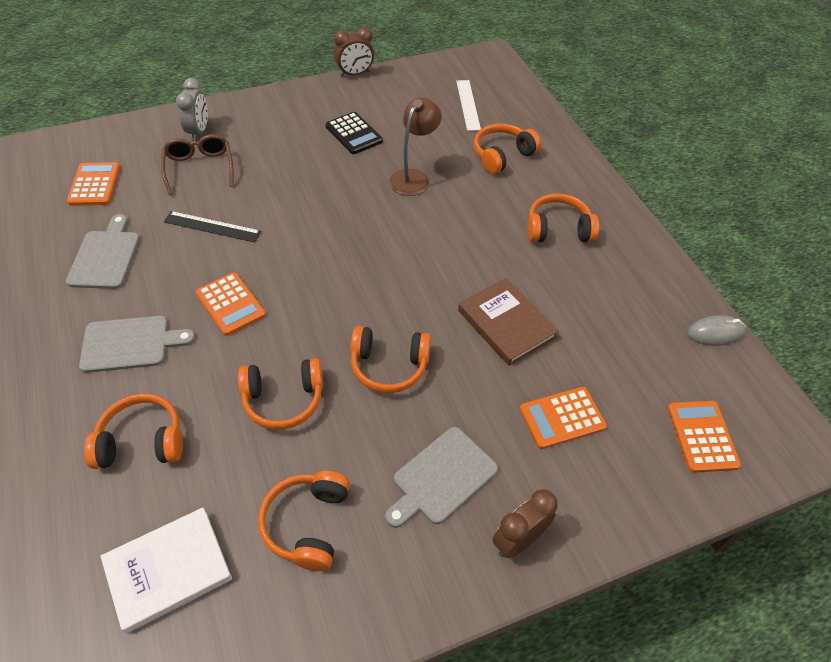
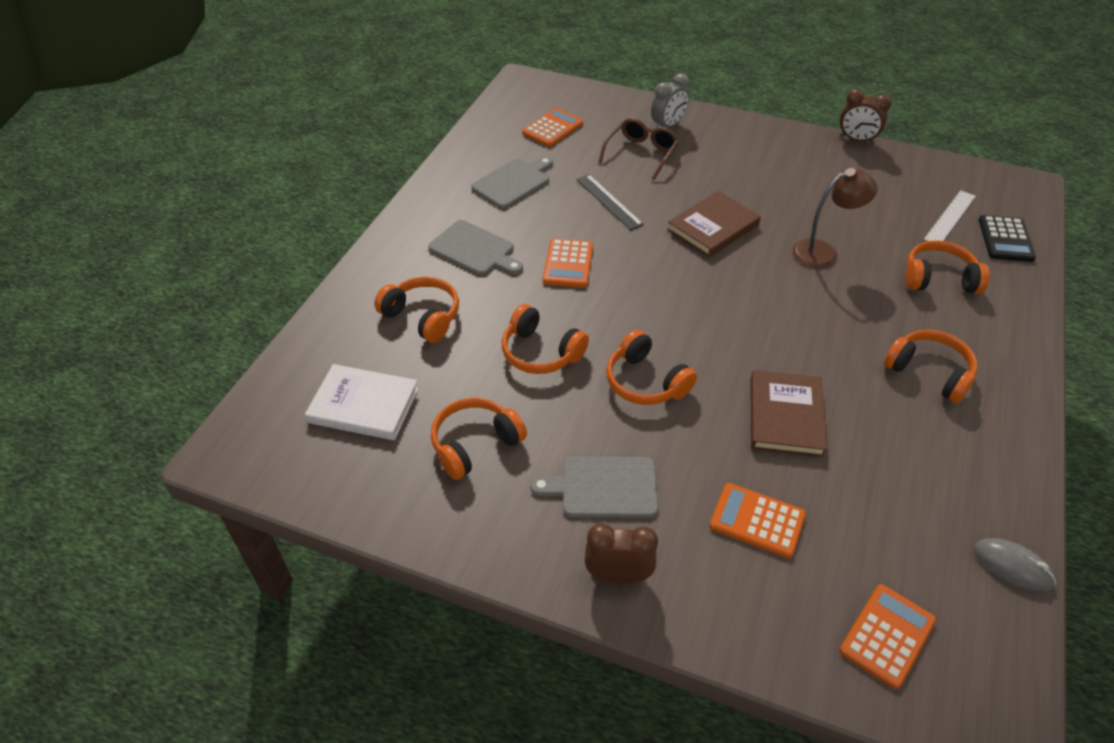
camera: 45 degrees right, 5 degrees down
(318, 202) = (713, 227): none -> brown book
(353, 134) = (802, 189): black calculator -> black calculator (1005, 239)

